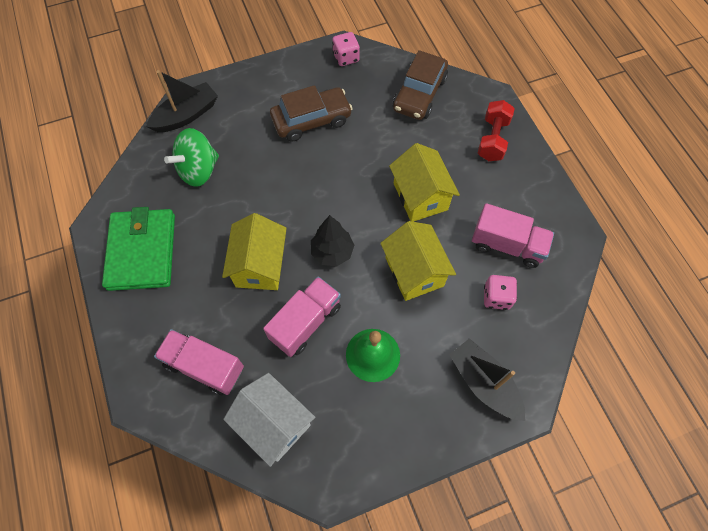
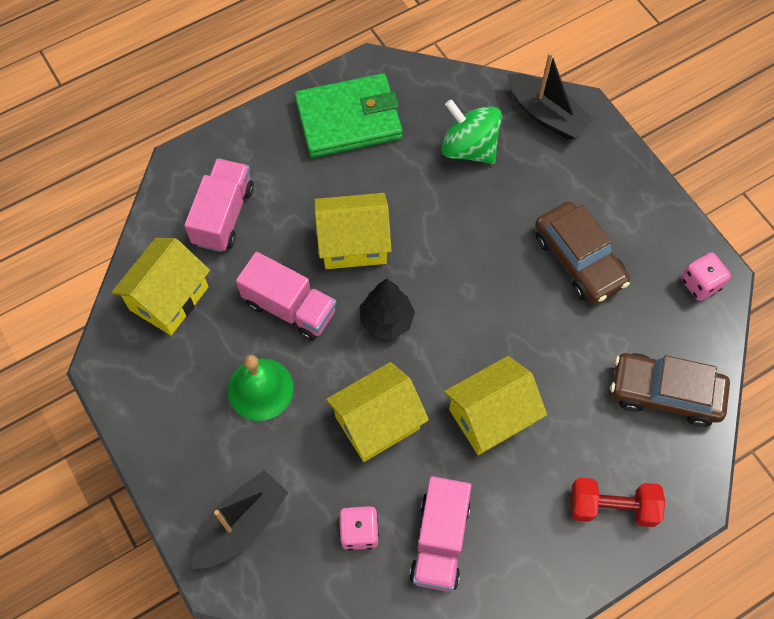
camera: 80 degrees right, 0 degrees up
(274, 423) = (169, 298): white house -> yellow house

